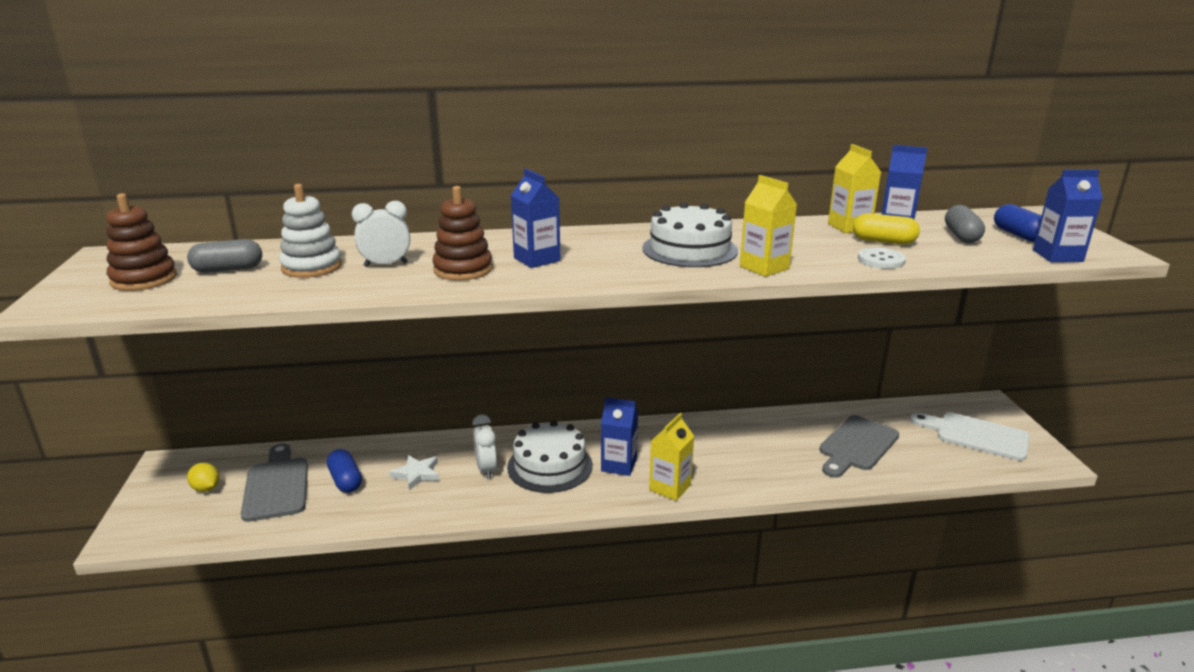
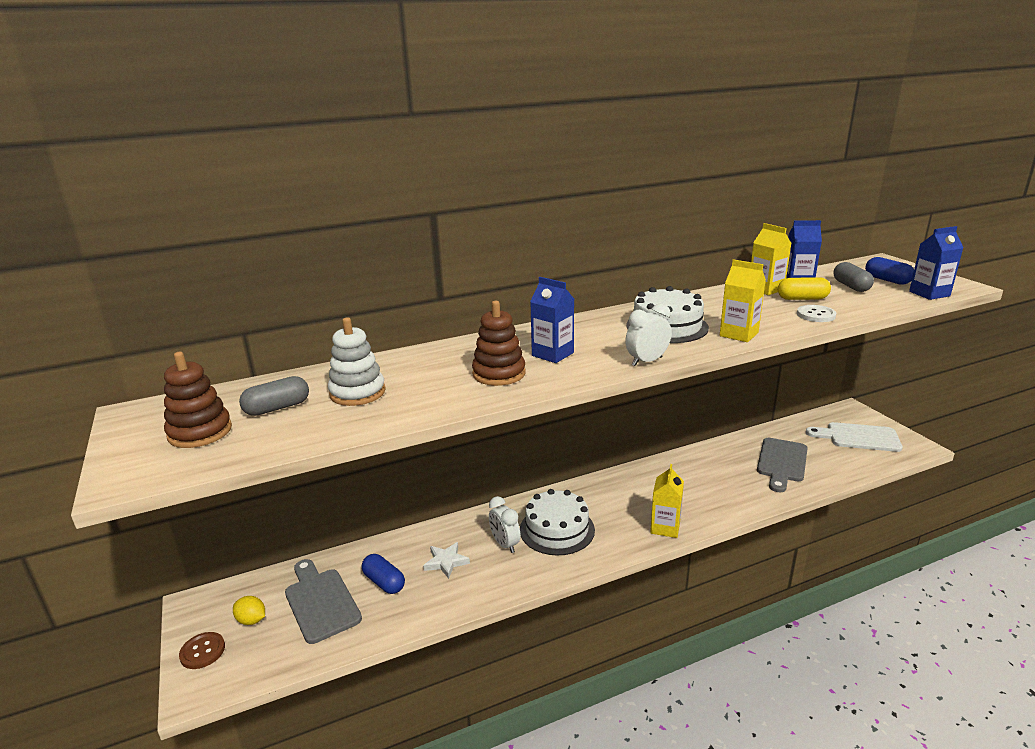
camera: 15 degrees left, 0 degrees up
(148, 506) = (202, 651): none -> brown button
(386, 264) = (425, 379): white clock -> white clock (647, 361)
(619, 465) = (613, 516): blue carton -> none

